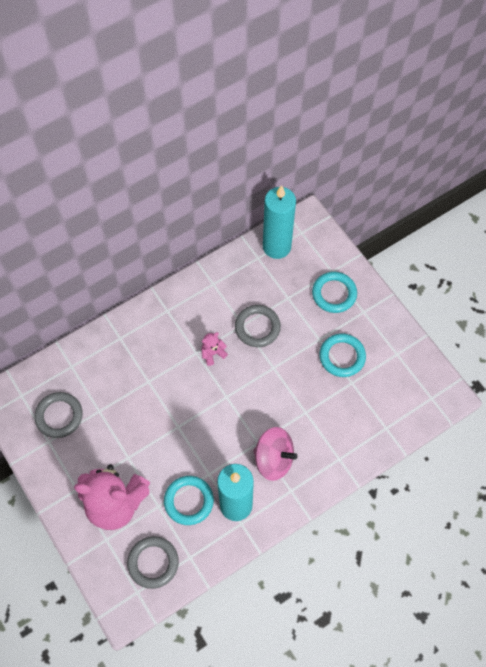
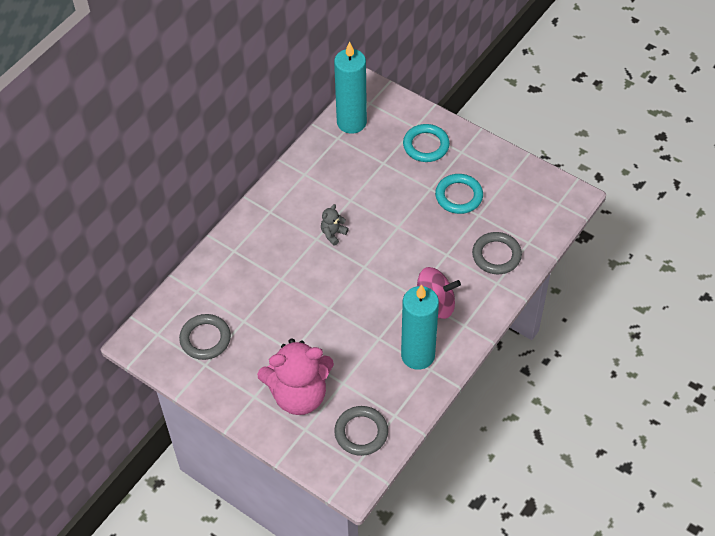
camera: 20 degrees left, 10 degrees down
(189, 501) = (370, 368): turquoise ring -> none
(213, 353) = (333, 234): pink teddy bear -> grey teddy bear
(257, 327) = (366, 197): grey ring -> grey ring (496, 255)

